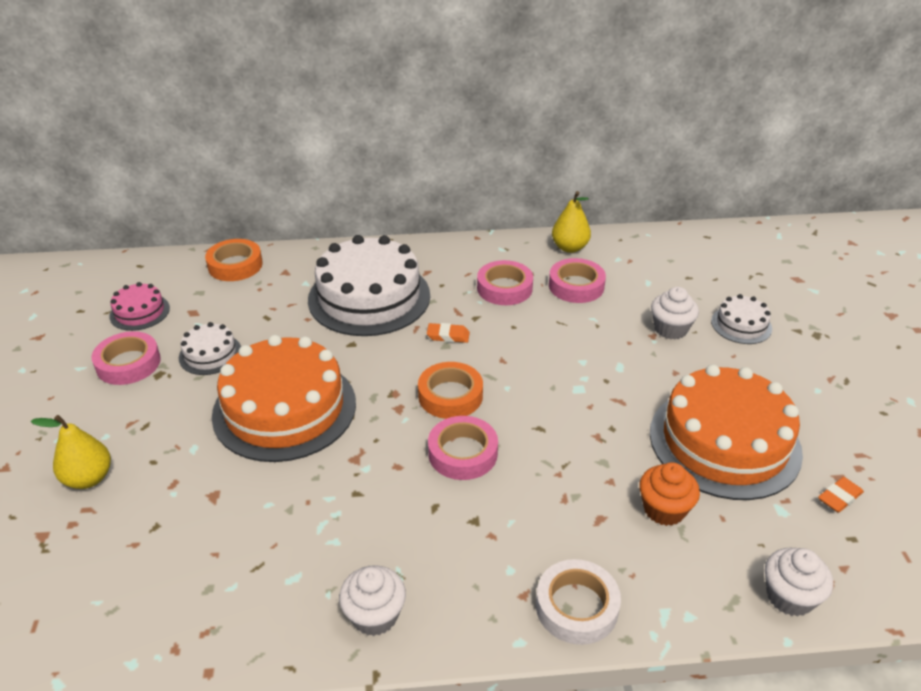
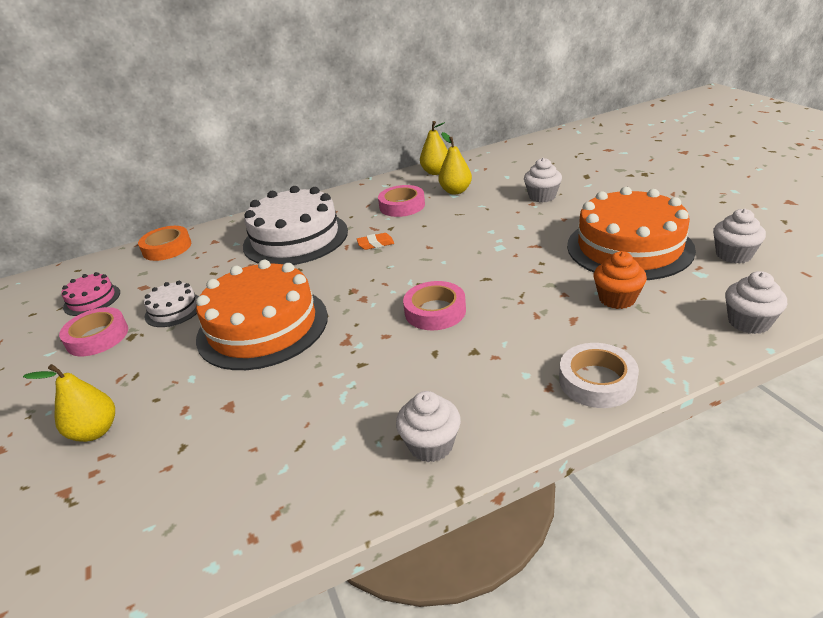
camera: 15 degrees left, 5 degrees down
(450, 396) = (401, 279): orange tape -> none
(576, 286) = (455, 191): pink tape -> yellow pear
(741, 325) = (589, 182): white cake -> none
(839, 497) = (733, 255): orange eraser -> white cupcake

